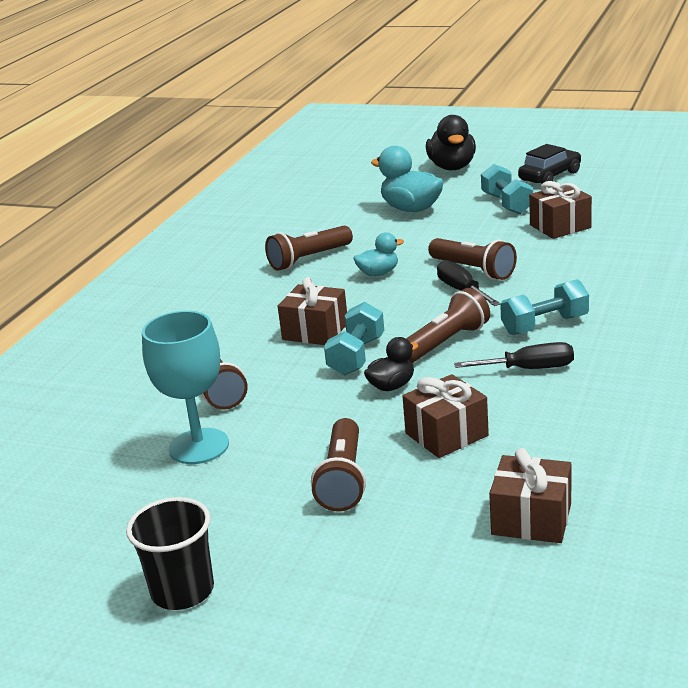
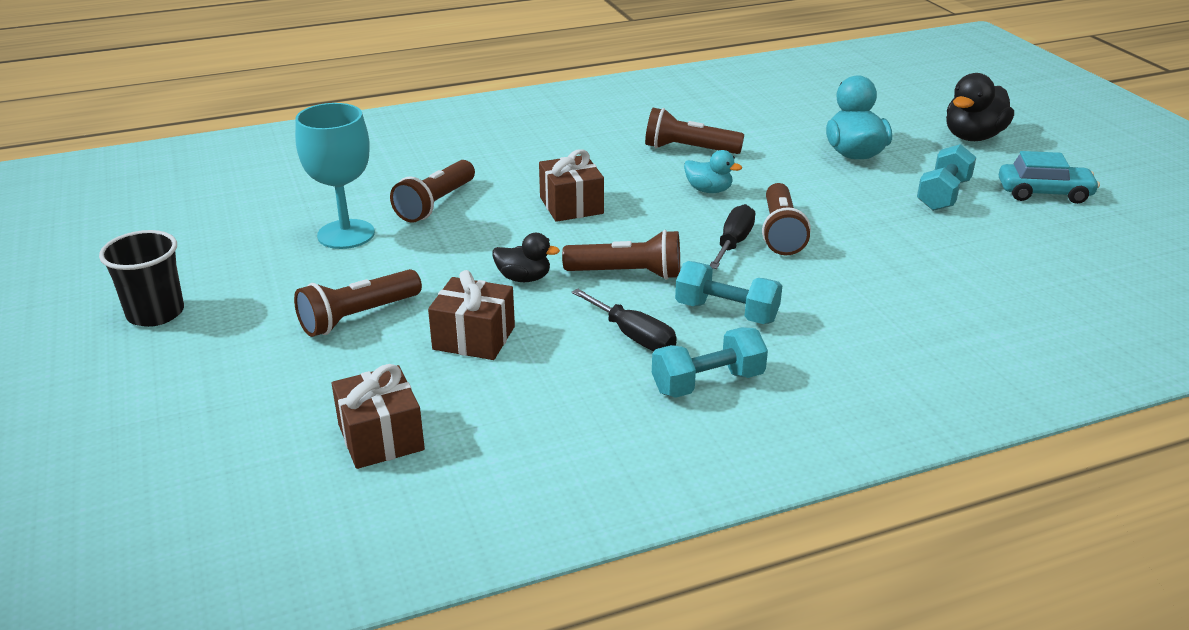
camera: 45 degrees right, 5 degrees up
(356, 356) = (554, 241): turquoise dumbbell -> turquoise dumbbell (708, 383)
(550, 176) = (1044, 193): black car -> turquoise car
(560, 226) = (941, 242): brown gift -> none

